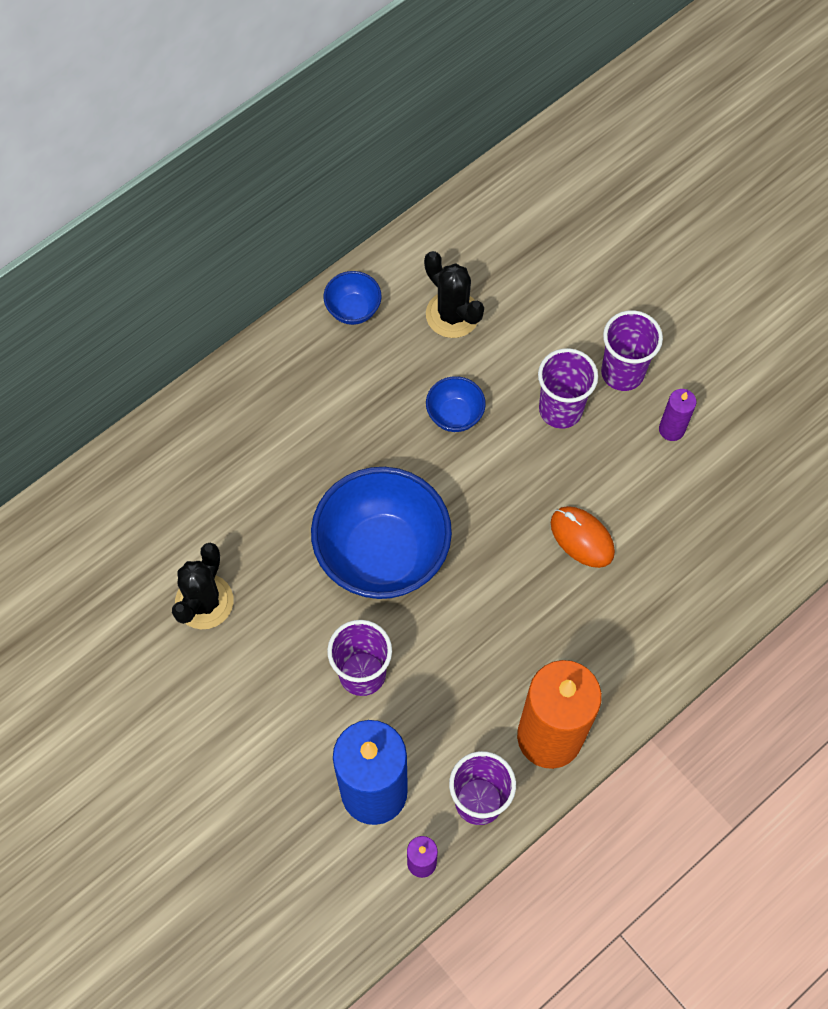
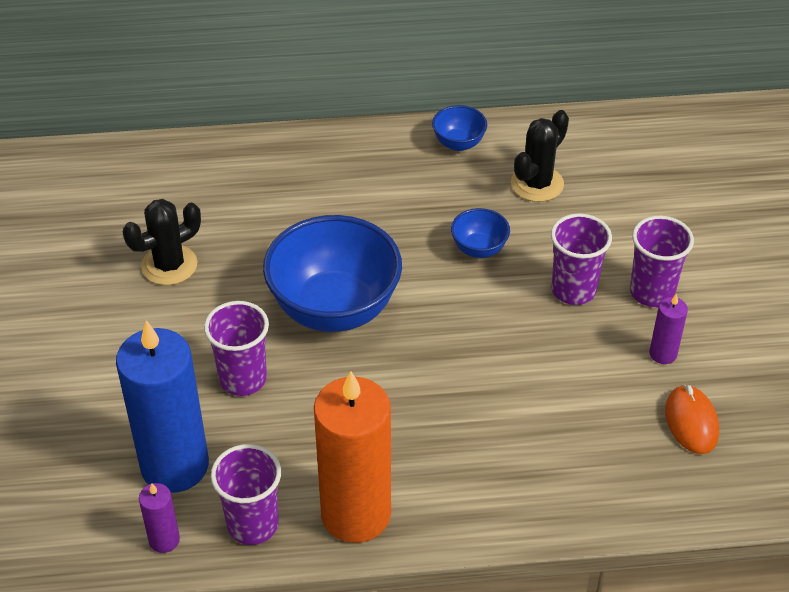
camera: 35 degrees right, 20 degrees down
(452, 314) = (537, 184): black cactus -> black cactus turned 45 degrees clockwise
(582, 538) = (513, 388): orange mouse -> orange mouse (691, 422)

